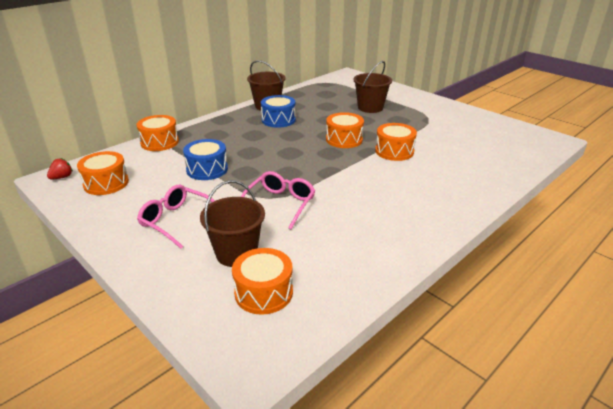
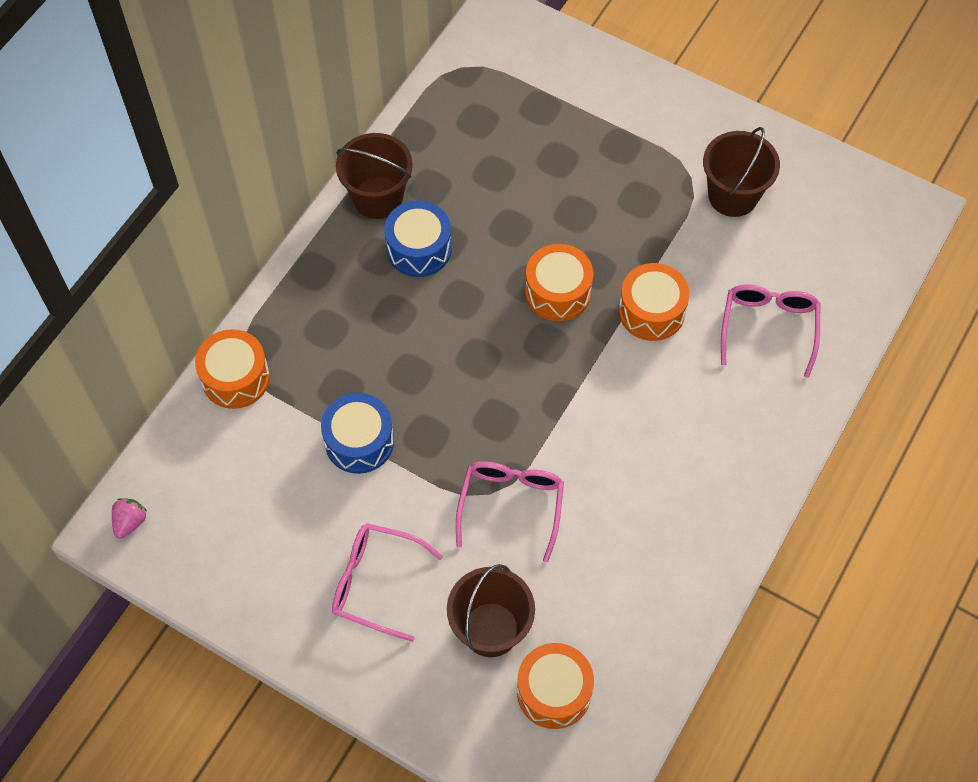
camera: 15 degrees left, 30 degrees up
(62, 177) = (130, 522): red strawberry -> pink strawberry
(106, 183) = (214, 520): orange drum -> none
(370, 108) = (577, 160): brown bucket -> brown bucket (732, 195)
(463, 164) = (768, 327): none -> pink glasses

